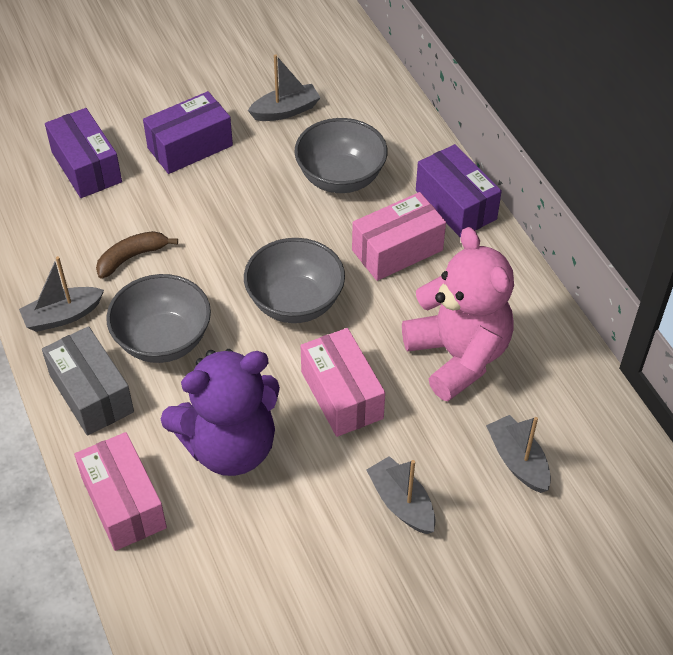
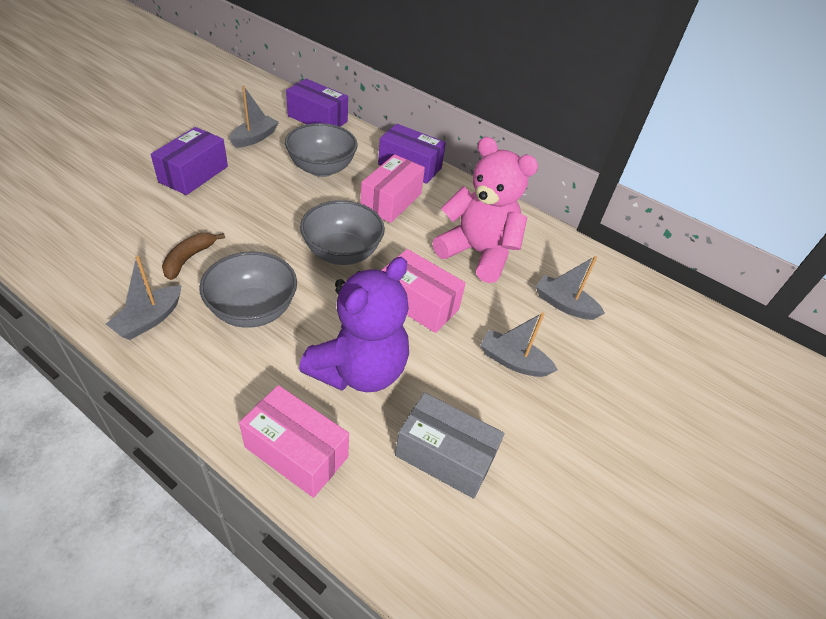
camera: 35 degrees left, 5 degrees down
(86, 167) = (110, 206): purple box -> purple box (317, 119)
(91, 393) = (212, 372): grey box -> grey box (445, 456)

